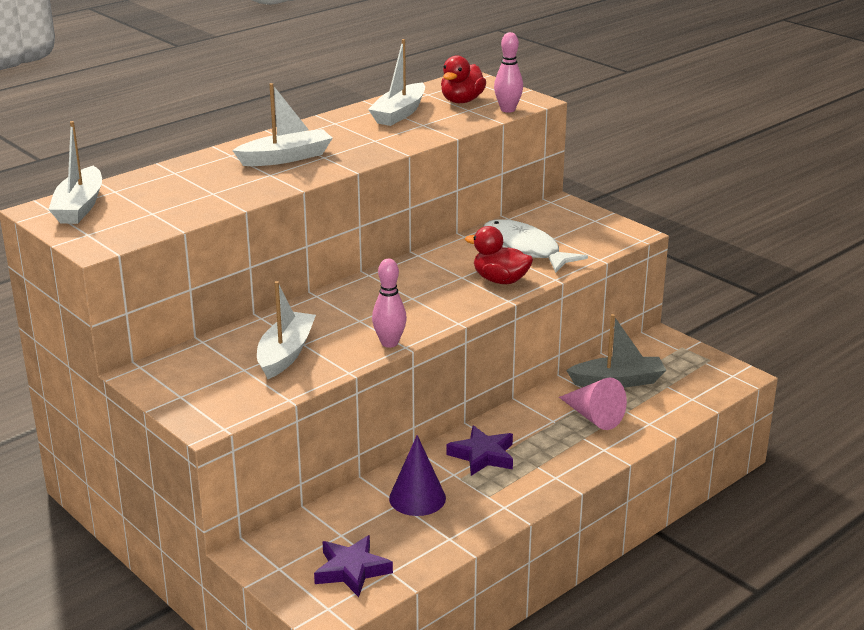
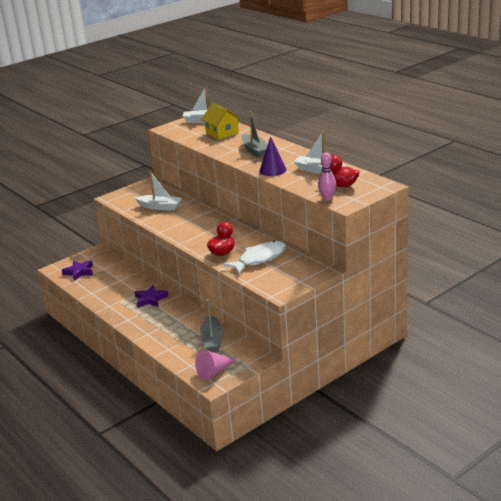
camera: 95 degrees right, 0 degrees up
(170, 187) = (222, 133): none -> yellow house
(286, 158) = (255, 150): white boat -> grey boat
(389, 343) = (163, 228): pink bowling pin -> none
(417, 498) = (122, 284): purple cone -> purple cone (272, 170)
(593, 417) = (178, 331): pink cone -> pink cone (214, 371)

